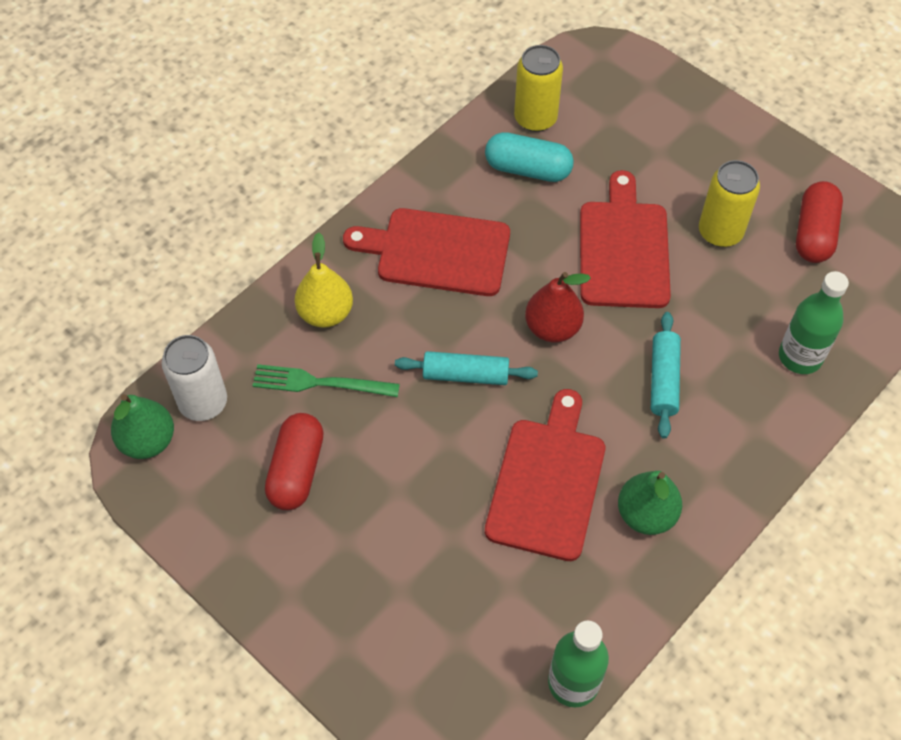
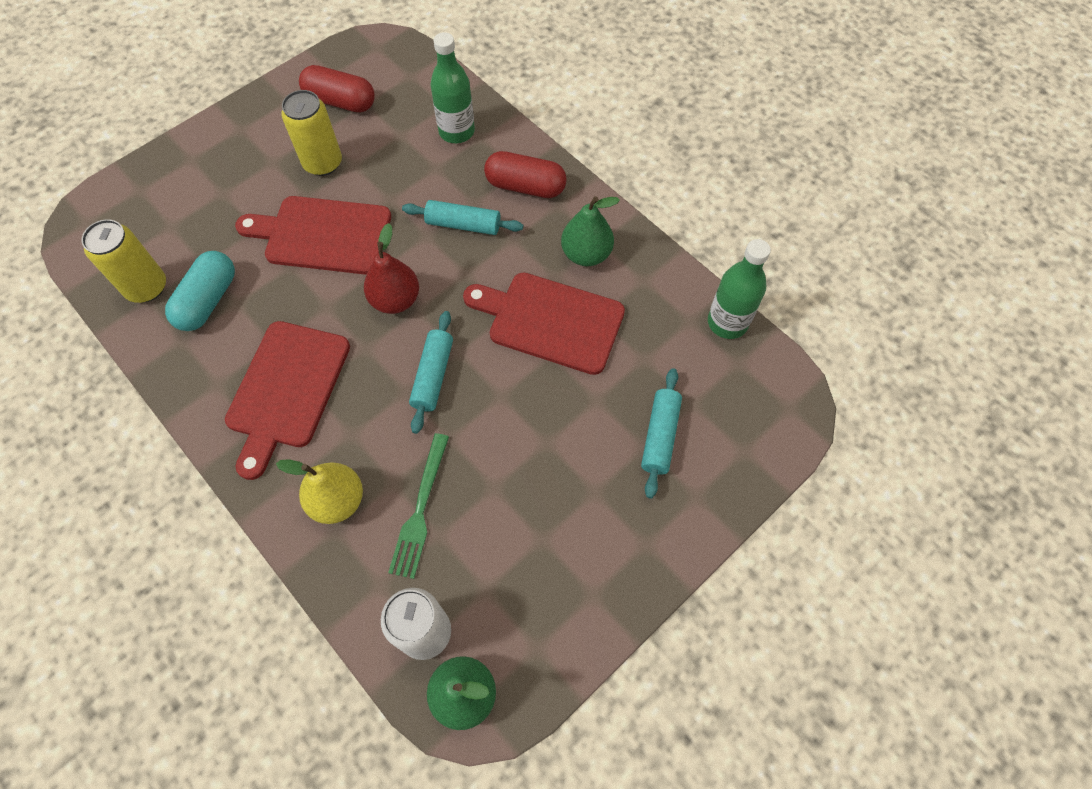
camera: 85 degrees left, 5 degrees up
(296, 470) = (516, 535): red capsule -> red capsule (525, 186)
(414, 605) = (659, 436): none -> turquoise rolling pin

